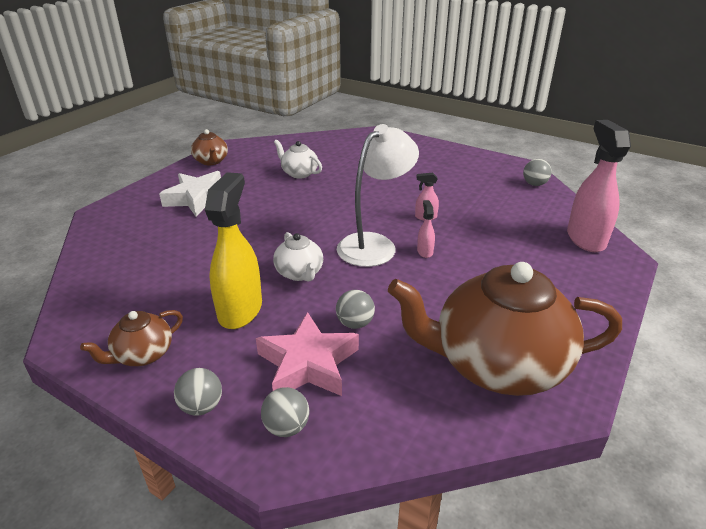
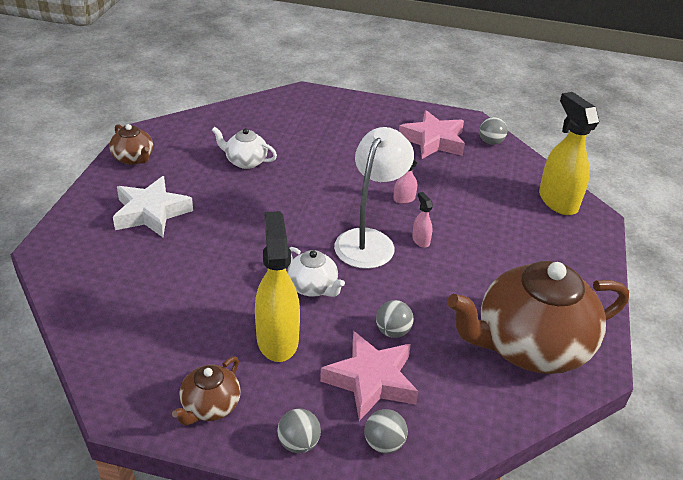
camera: 20 degrees left, 5 degrees up
(477, 177) = (433, 141): none -> pink star
(585, 239) = (557, 201): pink spray bottle -> yellow spray bottle

